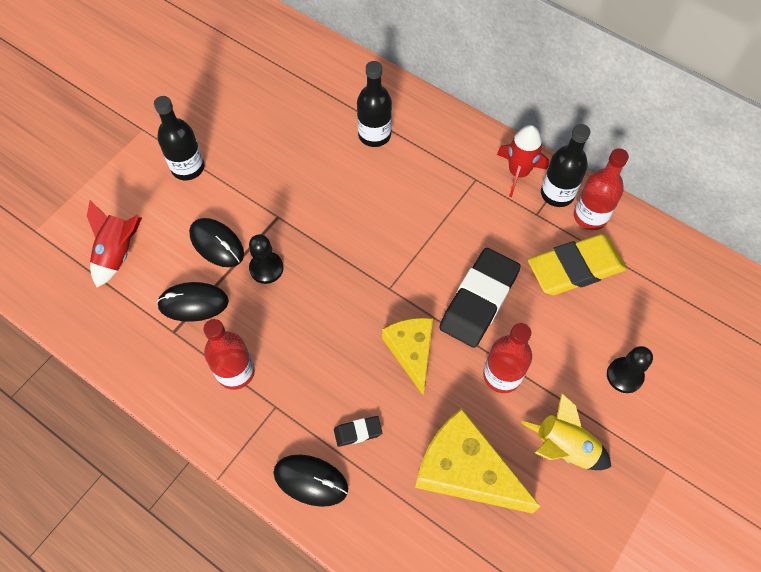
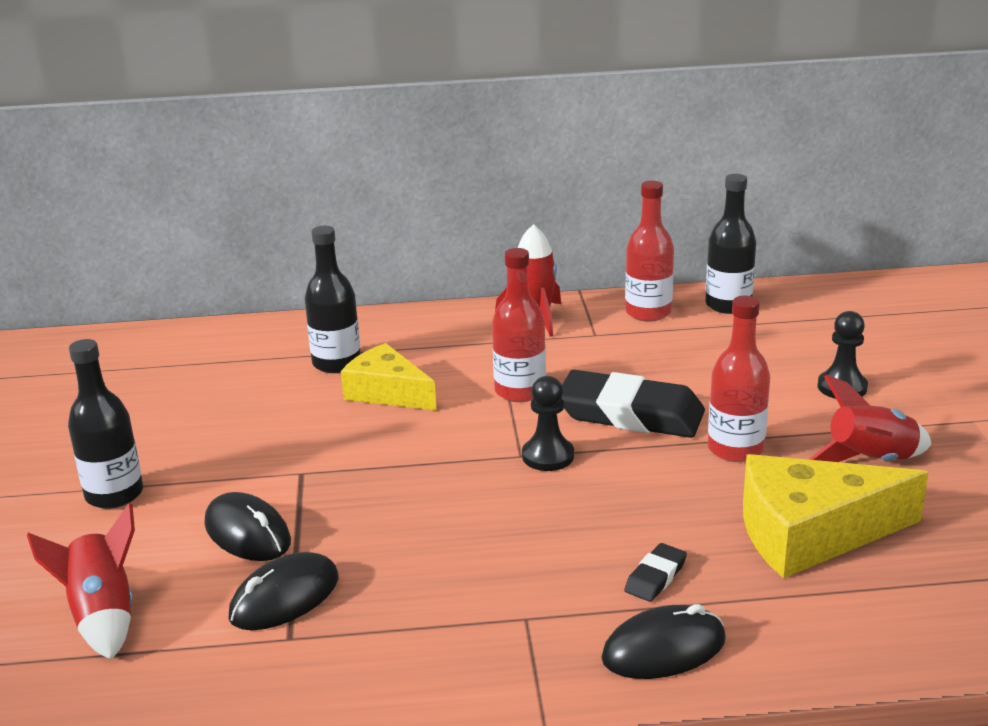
camera: 40 degrees left, 35 degrees down
(217, 244) = (247, 533): black mouse -> black mouse turned 45 degrees clockwise
(236, 372) = (431, 621): red bottle -> red bottle (520, 391)
(266, 268) = (346, 518): black pawn -> black pawn (548, 456)
(411, 351) = (618, 485): yellow cheese -> yellow cheese (387, 392)
(479, 300) = (630, 414): black eraser -> black eraser turned 60 degrees counterclockwise
(557, 194) = (594, 314): black bottle -> black bottle (728, 305)
(563, 447) = (870, 461): yellow rocket -> red rocket
(575, 268) = (687, 348): yellow eraser -> none

